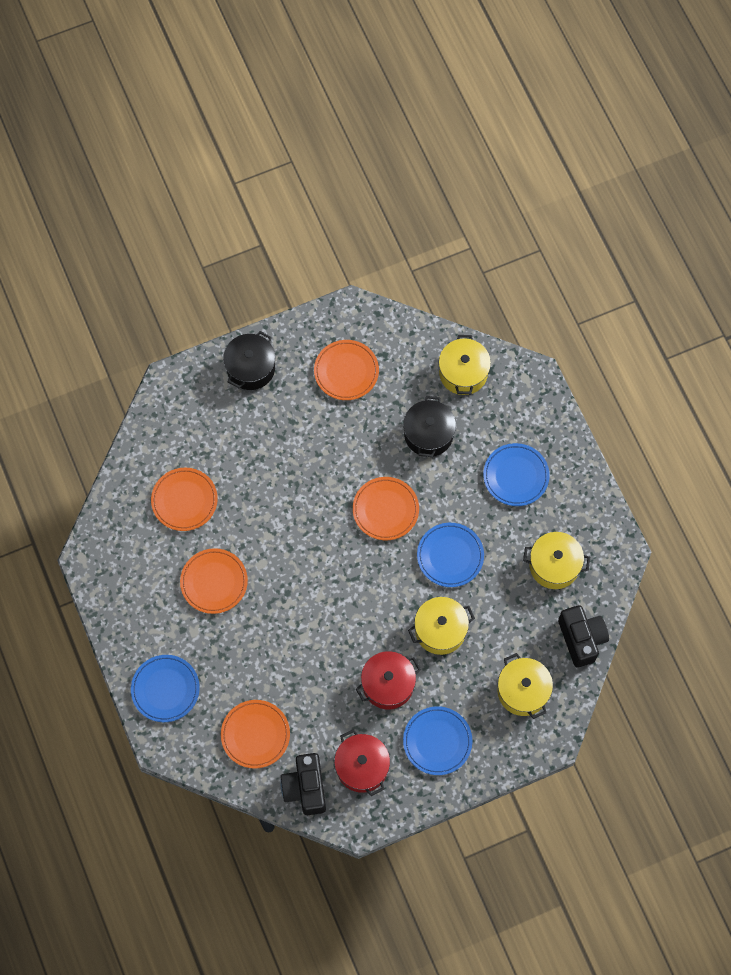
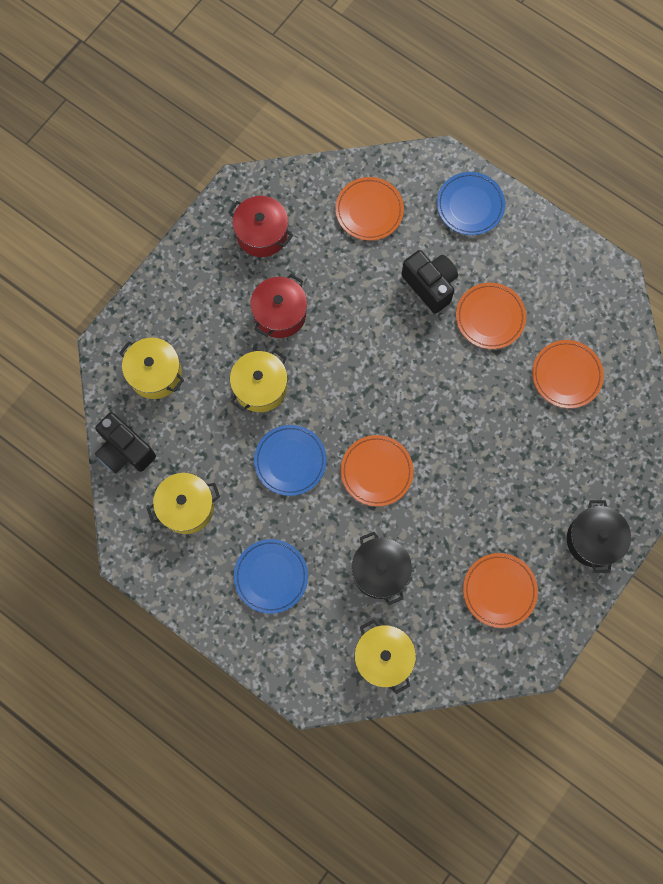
camera: 150 degrees right, 5 degrees up
(305, 788) = (300, 192): black camera -> black camera (430, 285)
(437, 741) = (208, 289): blue plate -> none

